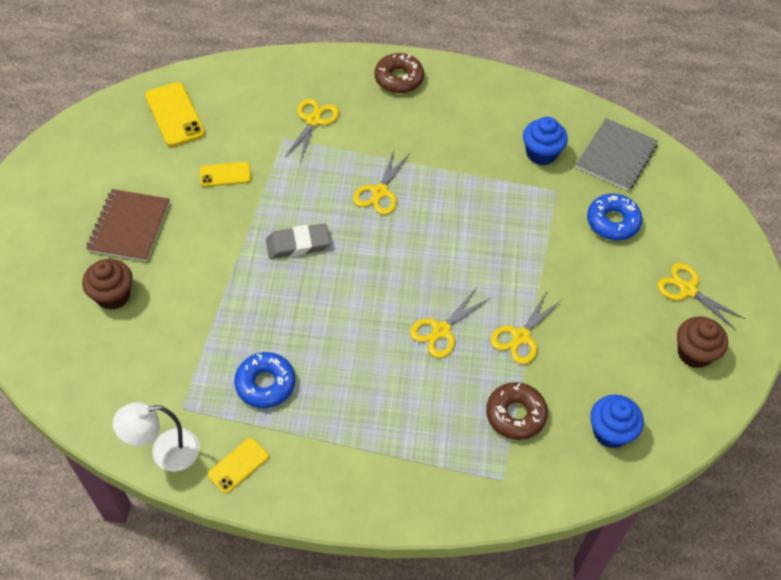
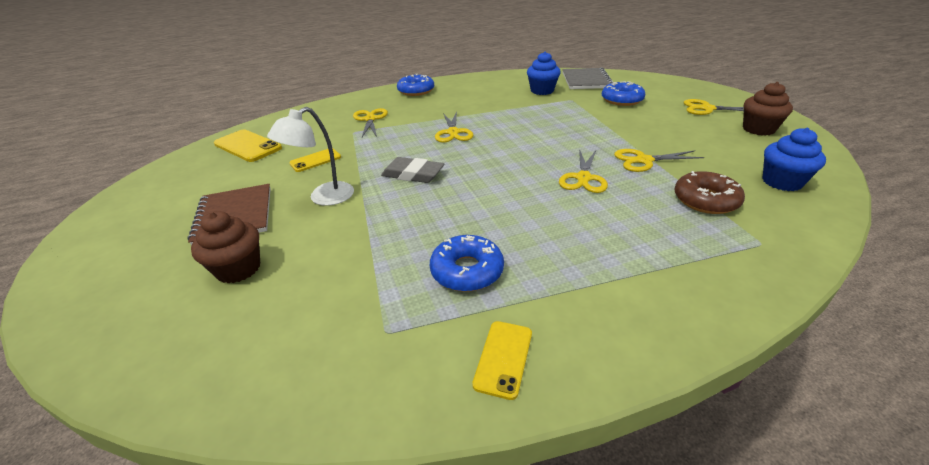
camera: 25 degrees left, 20 degrees down
(165, 452) = (396, 391): white lamp -> white lamp (324, 198)
(298, 244) = (413, 174): grey eraser -> grey eraser turned 60 degrees clockwise
(399, 79) = (416, 91): brown donut -> blue donut
(521, 337) = (644, 160): yellow scissors -> yellow scissors turned 75 degrees clockwise

